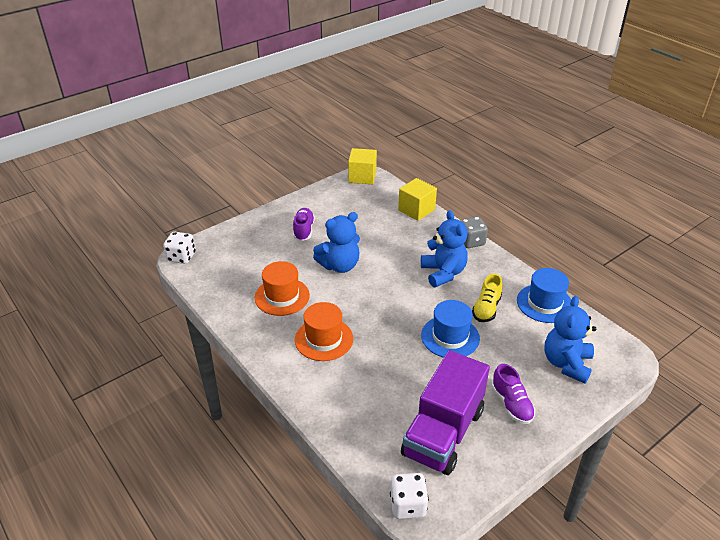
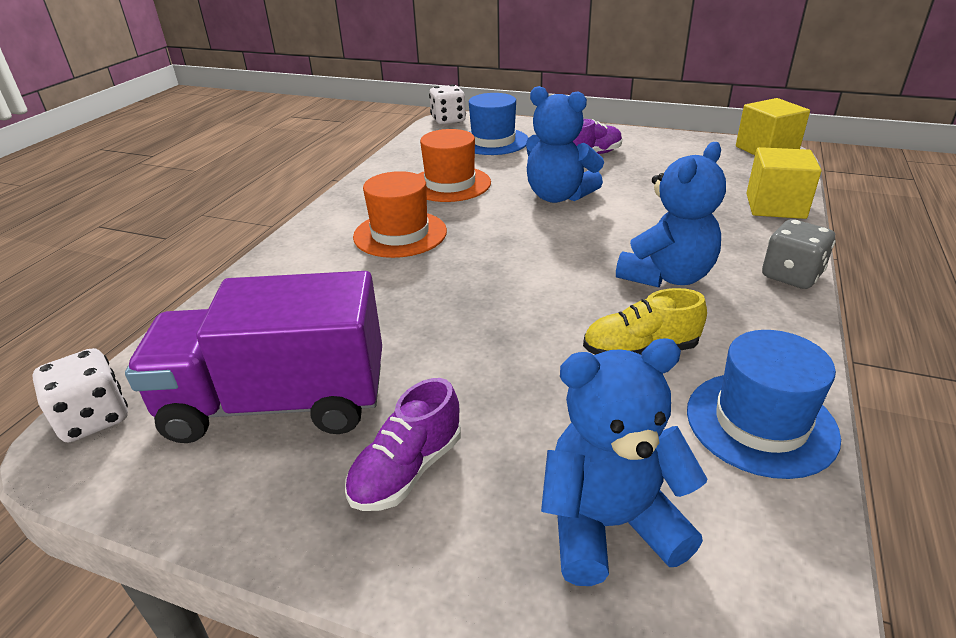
camera: 60 degrees right, 5 degrees down
(450, 337) = (518, 334): blue hat -> blue hat (493, 141)

